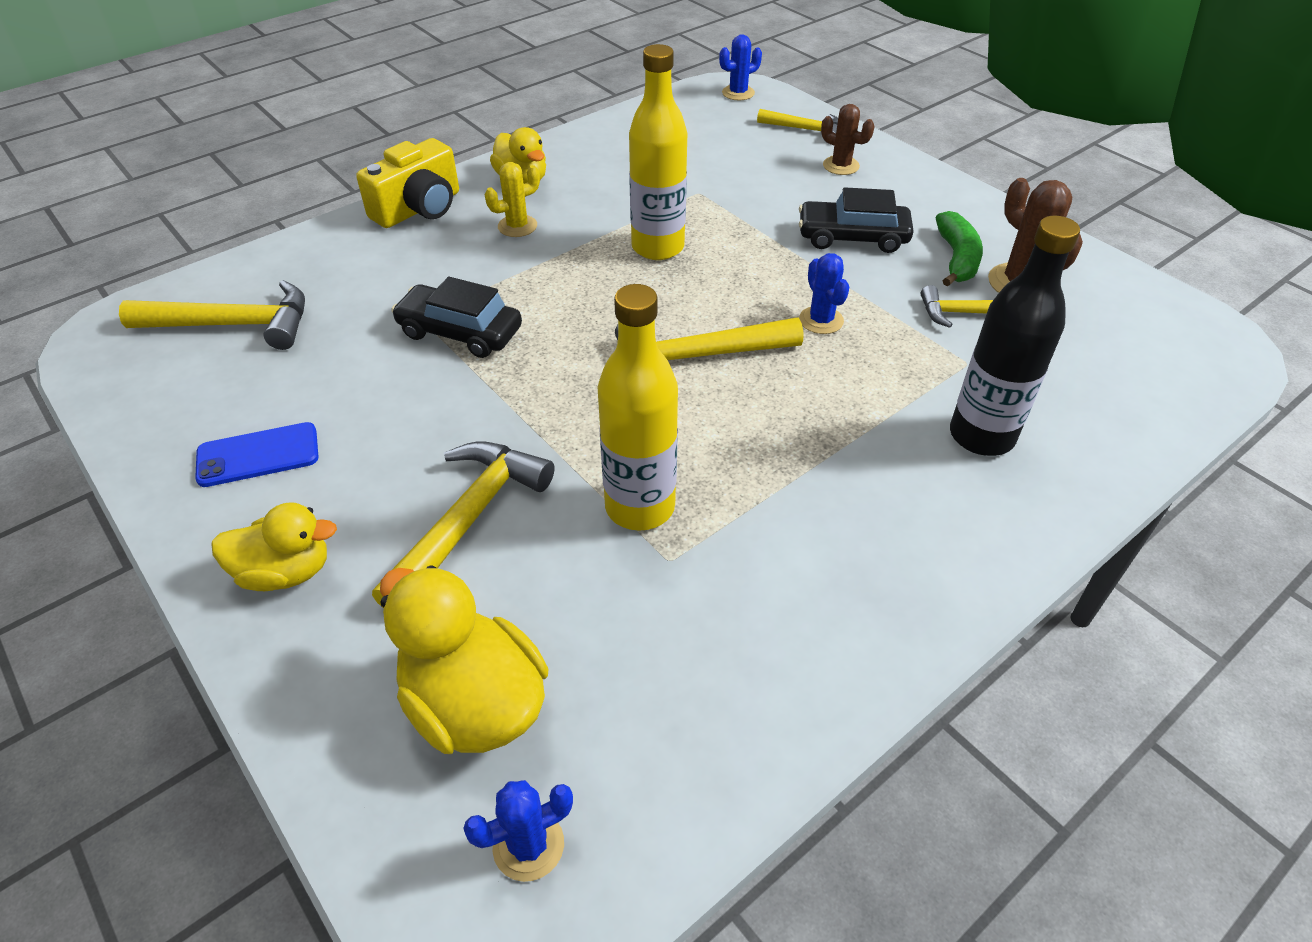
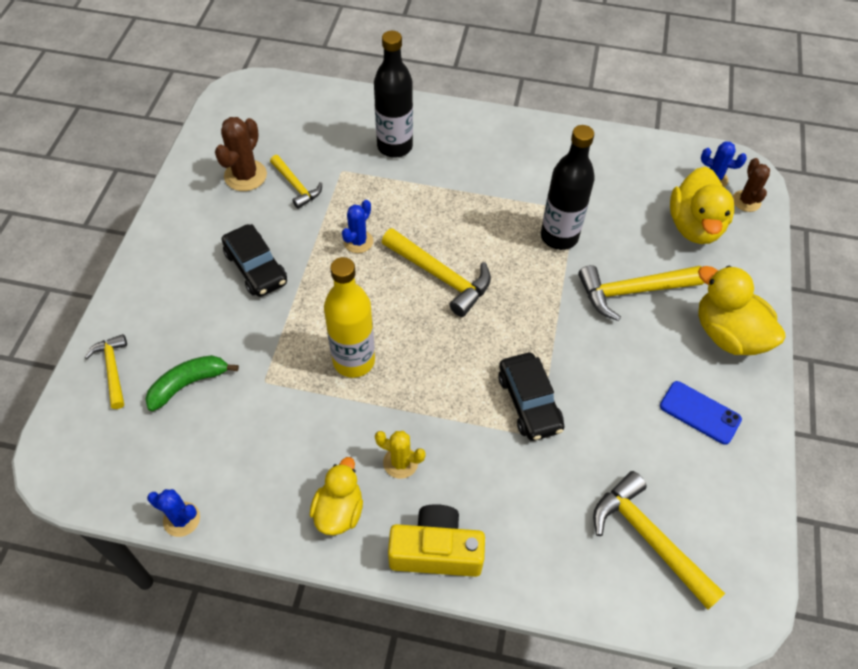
camera: 130 degrees left, 10 degrees up
(286, 572) = (728, 334): yellow duck -> yellow duck, size x1.52
(640, 507) = (559, 237): yellow bottle -> black bottle
(738, 93) = (69, 455): blue cactus -> blue cactus (181, 519)
(841, 166) = (160, 318): brown cactus -> brown cactus (746, 201)
(956, 259) = (241, 210): green banana -> green banana (188, 384)

